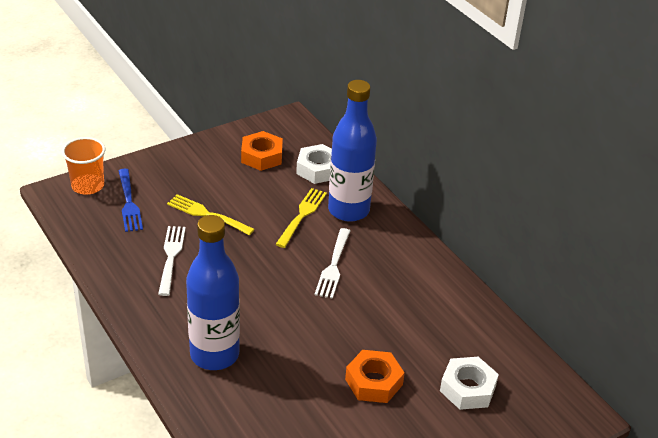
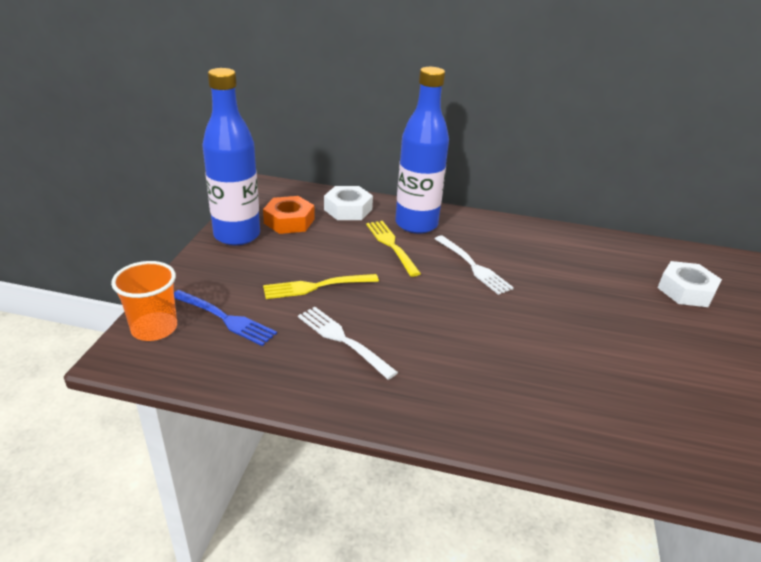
camera: 45 degrees left, 5 degrees down
(214, 354) = (517, 395): blue bottle -> blue bottle (237, 235)
(374, 382) = (641, 327): orange nut -> none

